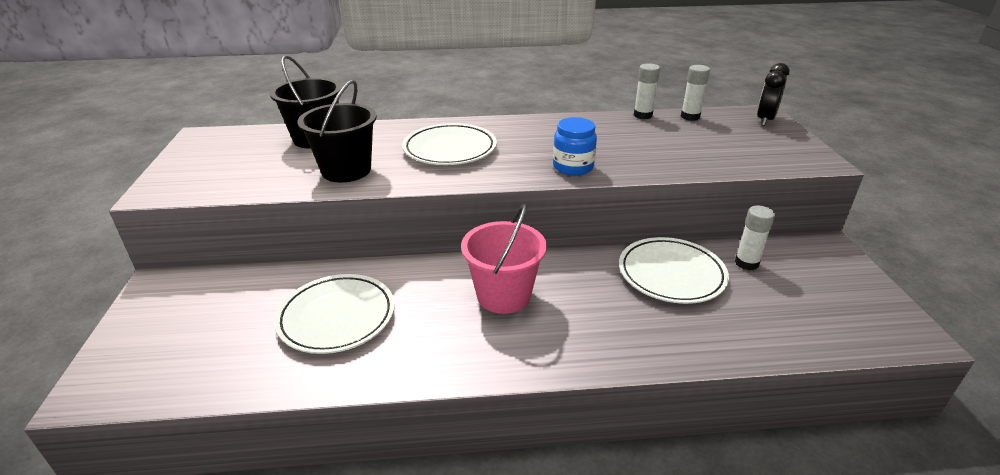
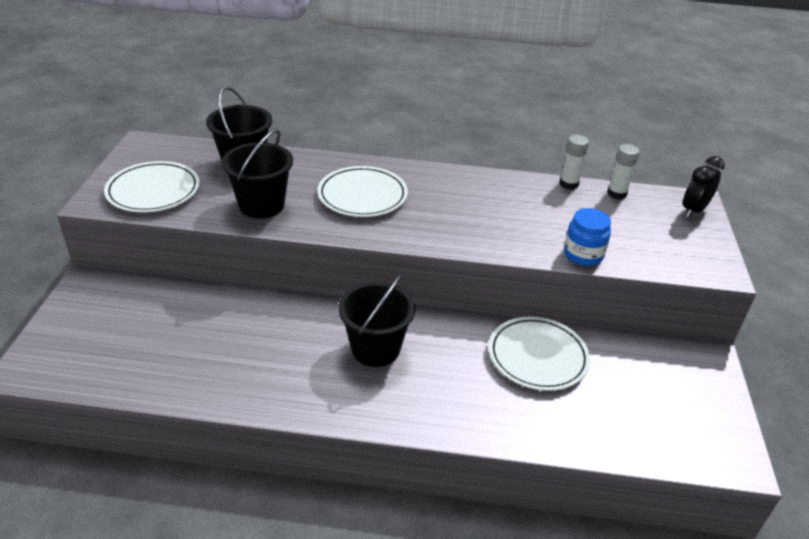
camera: 10 degrees right, 5 degrees up
(337, 317) = (227, 342): white plate -> white plate (153, 191)
(503, 295) = (375, 349): pink bucket -> black bucket
(573, 167) = (470, 236): blue jar -> blue jar (583, 255)
(746, 263) = (616, 359): white glue stick -> none

